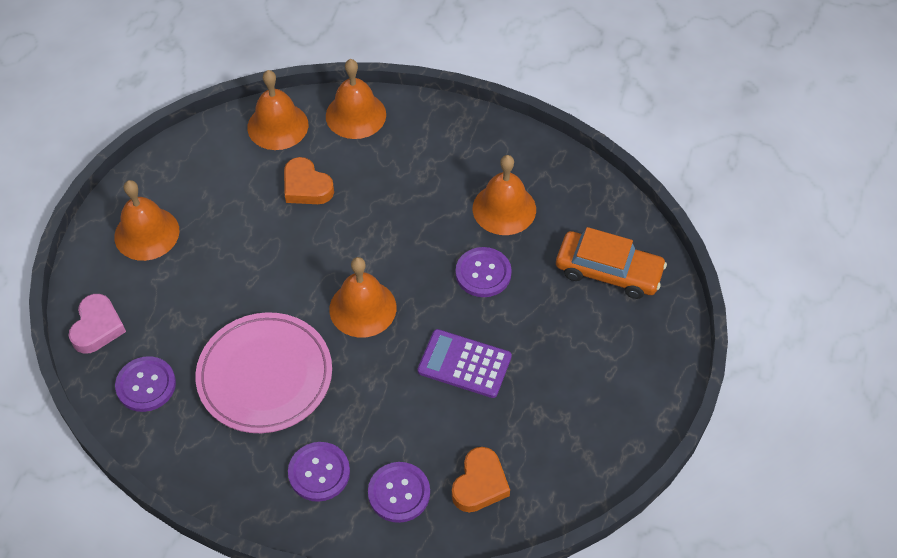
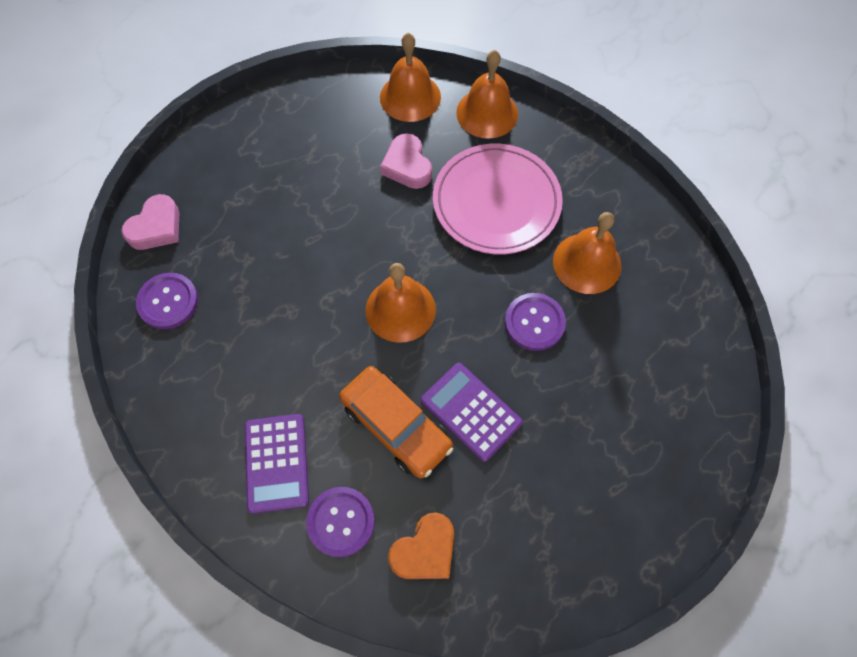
camera: 25 degrees right, 10 degrees up
(146, 233) = (244, 155): orange bell -> none
(265, 376) = (276, 339): pink plate -> pink plate (496, 202)
(306, 186) = (407, 166): orange heart -> pink heart
(319, 472) = (276, 463): purple button -> purple calculator
(608, 271) = (665, 374): orange car -> orange car (396, 425)

